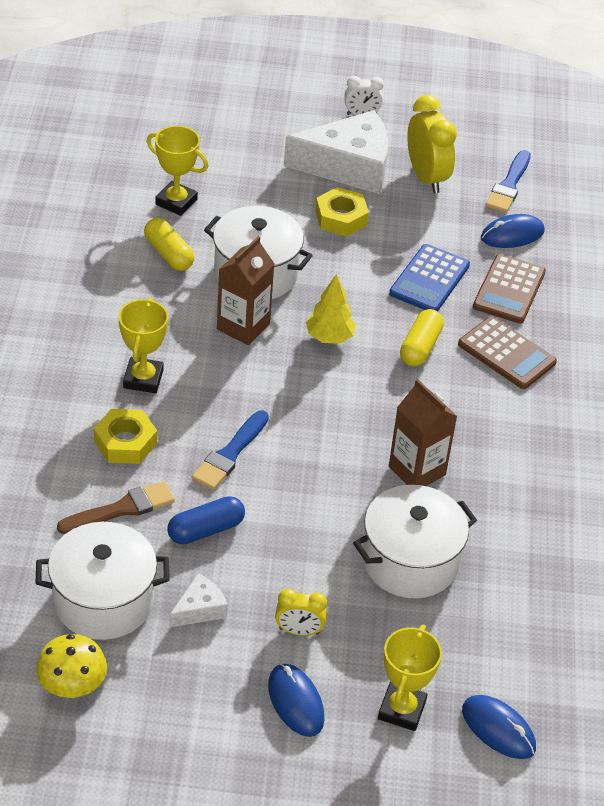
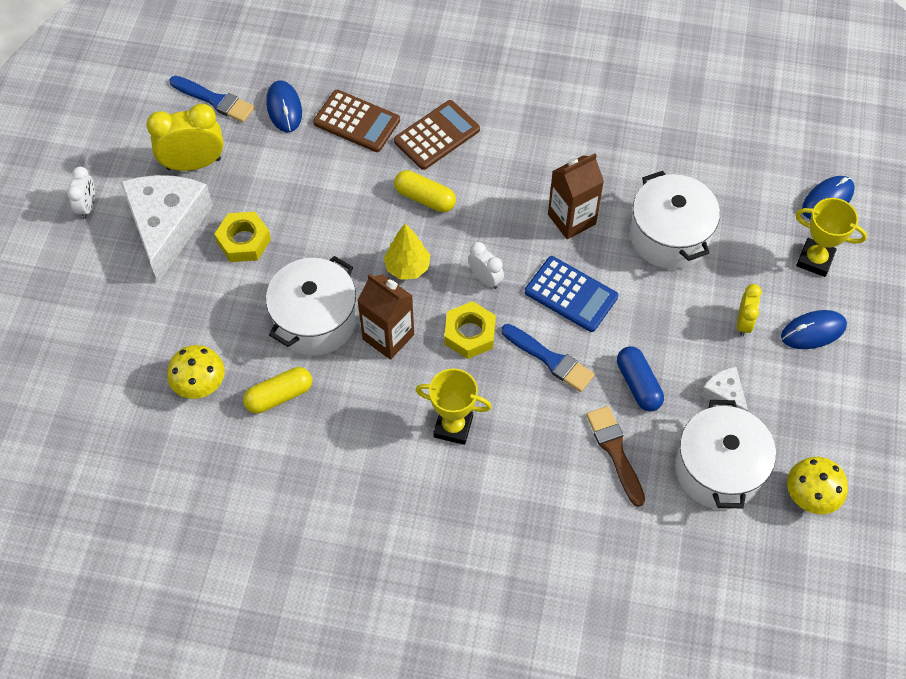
camera: 80 degrees left, 15 degrees up
(125, 442) = (534, 445): yellow nut -> yellow nut (470, 334)
(176, 202) = (200, 385): yellow trophy -> yellow mushroom
(325, 399) = (485, 278): none -> white clock
(429, 279) = (338, 180): blue calculator -> blue calculator (571, 294)

